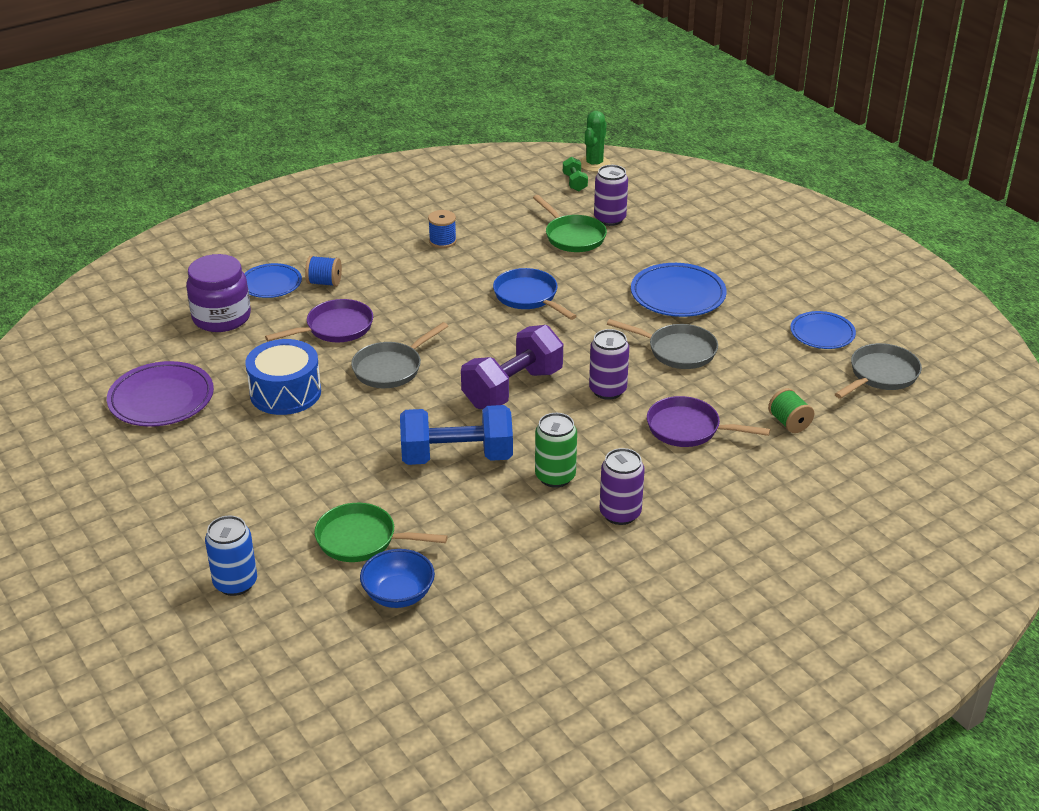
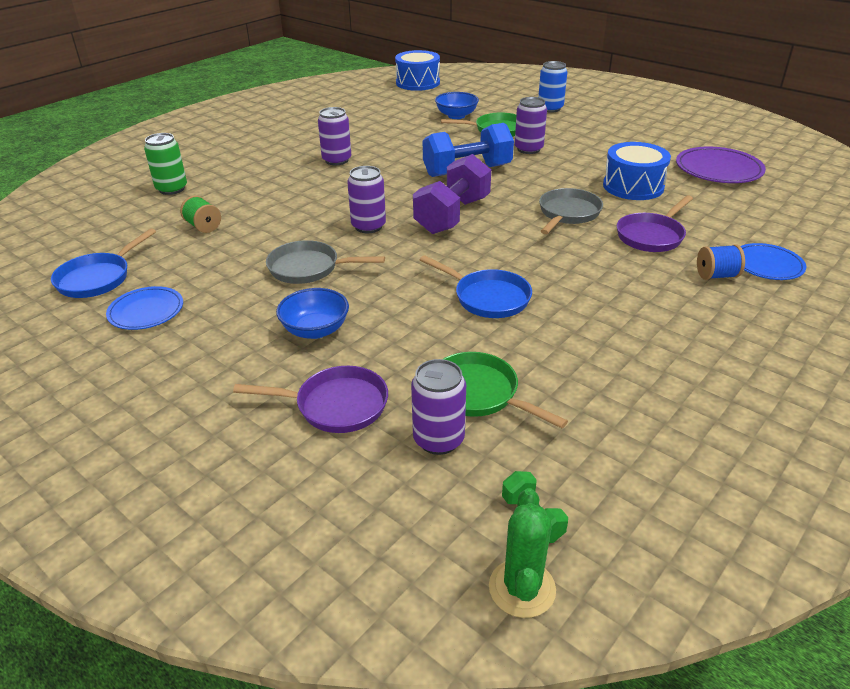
camera: 165 degrees right, 0 degrees up
(221, 317) = (764, 228): purple jar -> none
(350, 484) = (528, 149): none -> purple can
(405, 742) = (417, 83): none -> blue drum
(442, 241) = (643, 352): blue spool -> none
(555, 477) = (389, 171): green can -> green can (172, 189)
(678, 295) = (315, 330): blue plate -> blue bowl
(688, 429) = (292, 210): purple pan -> purple pan (336, 405)
(881, 375) = (98, 278): grey pan -> blue pan

